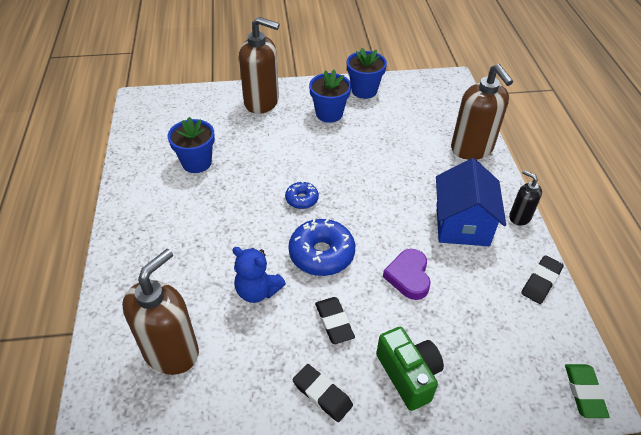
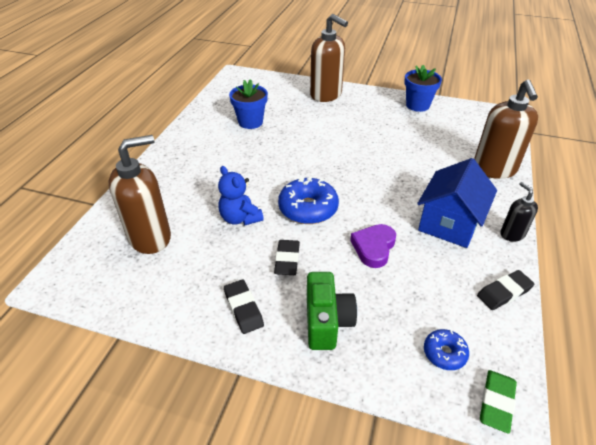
camera: 25 degrees right, 5 degrees down
(302, 199) = (316, 166): blue donut -> blue donut (444, 353)
(329, 114) = (377, 114): blue flower pot -> none

